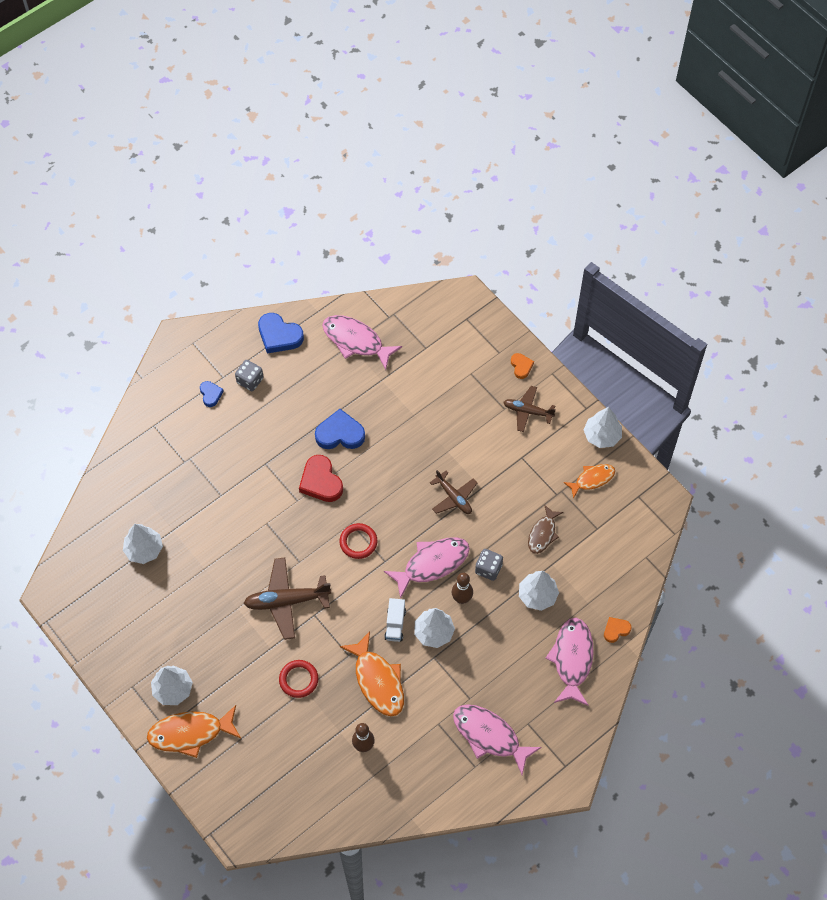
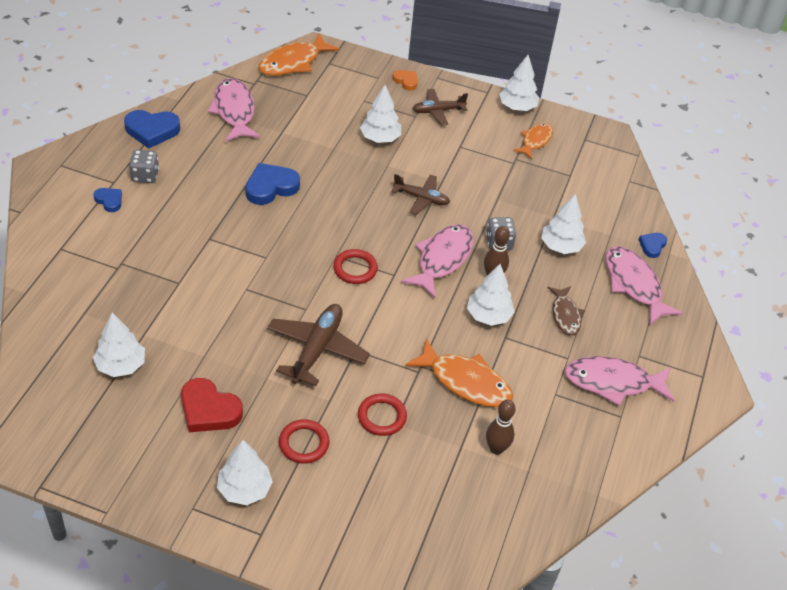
camera: 35 degrees left, 15 degrees down
(190, 733) = (295, 525): orange fish -> orange fish (293, 62)
(232, 674) = (304, 443): none -> red ring
(287, 601) = (317, 349): brown plane -> brown plane turned 150 degrees clockwise
(321, 481) = (279, 232): red heart -> red heart (209, 410)
(356, 341) = (234, 111): pink fish -> pink fish turned 75 degrees clockwise
(395, 624) = (445, 324): white truck -> none
(459, 420) = (380, 138): none -> white tree
(543, 534) = (526, 196): brown fish -> brown fish (565, 315)
(616, 630) = (652, 246): orange heart -> blue heart

